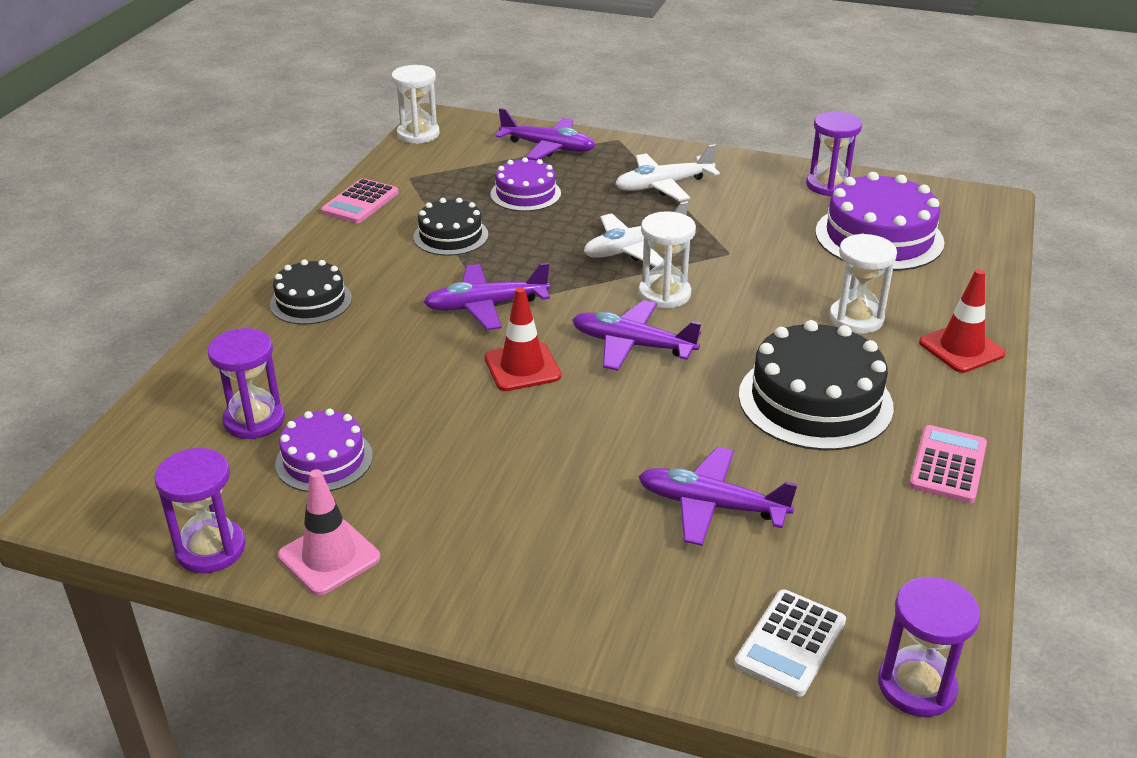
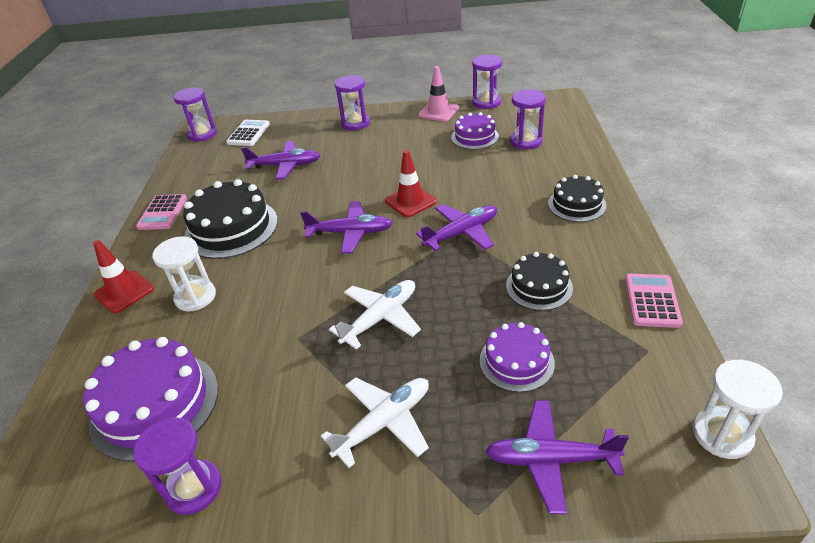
camera: 165 degrees right, 5 degrees up
(525, 585) = (355, 123): none -> purple hourglass
(664, 294) = (341, 278): white hourglass -> none

